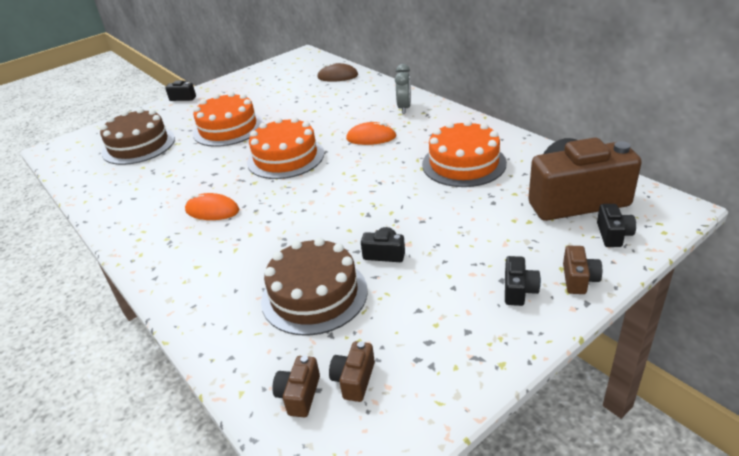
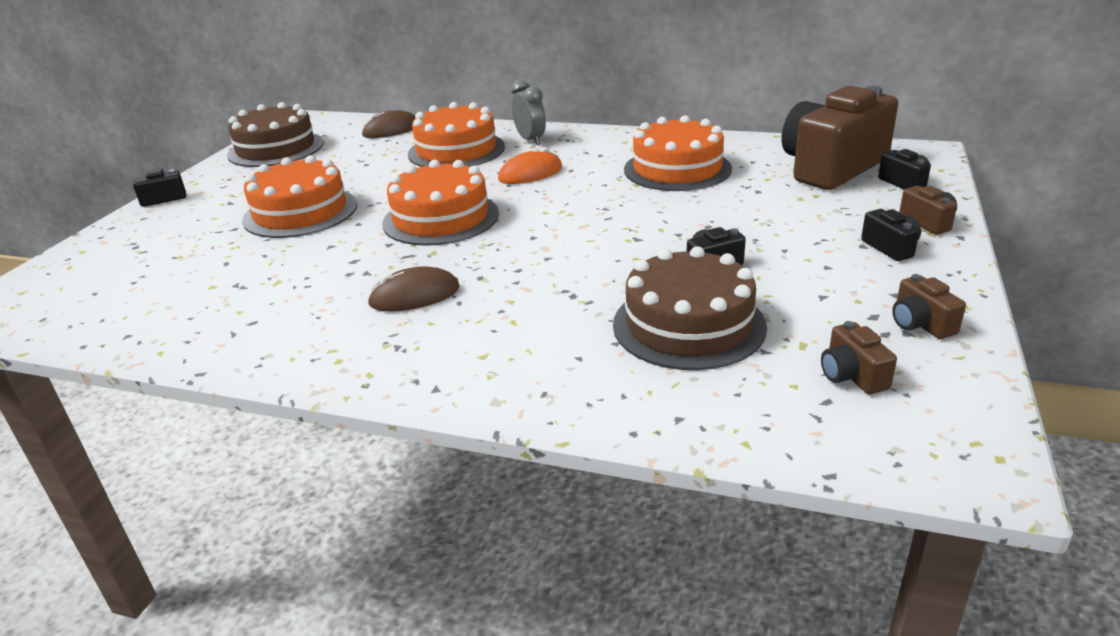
camera: 35 degrees left, 5 degrees down
(138, 145) = (163, 266): brown cake -> brown cake (276, 149)
(212, 211) = (414, 296): orange mouse -> brown mouse
(299, 395) = (816, 414): brown camera -> brown camera (920, 324)
(353, 104) = (456, 150): none -> orange cake

